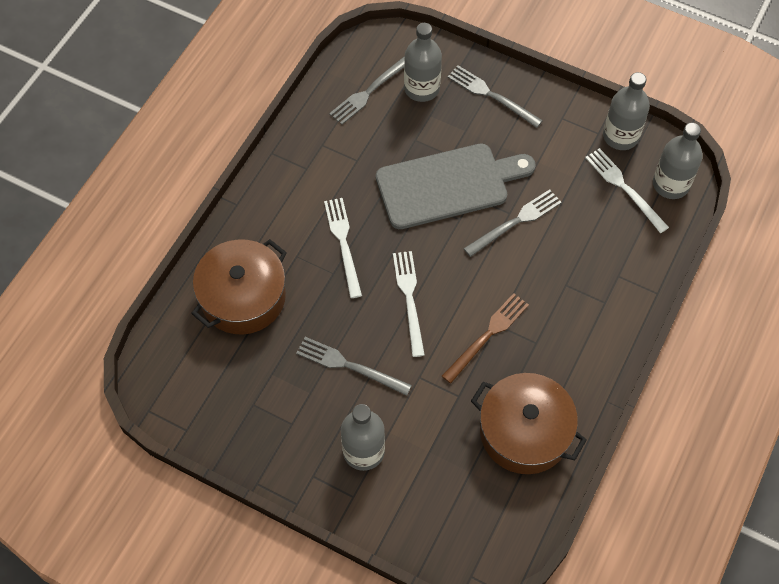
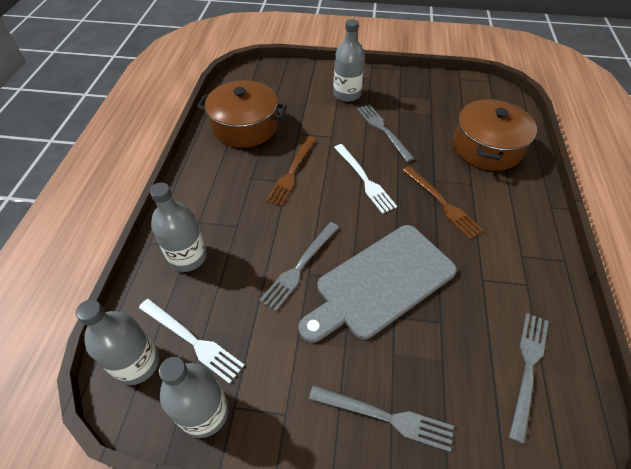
camera: 160 degrees right, 10 degrees down
(343, 243) = (442, 203): white fork -> brown fork
(349, 366) = (383, 130): grey fork -> grey fork turned 120 degrees counterclockwise
(421, 88) = (473, 395): grey bottle -> grey bottle (188, 257)

